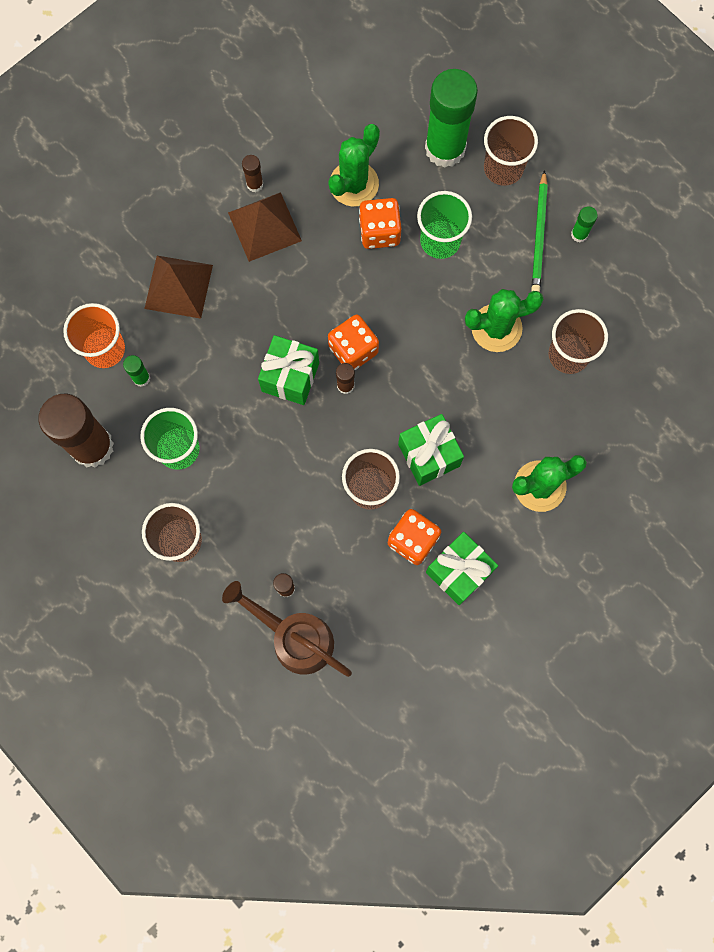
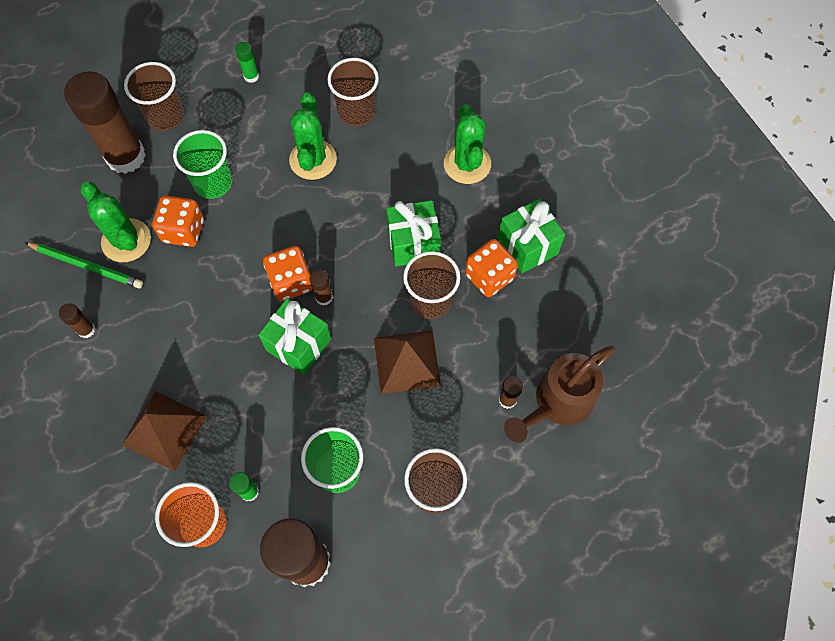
camera: 75 degrees left, 10 degrees down
(264, 226) = (134, 331): brown pyramid -> brown pyramid (406, 361)
(445, 148) = (126, 156): green glue stick -> brown glue stick
(539, 235) = (240, 105): green pencil -> green pencil (87, 266)

